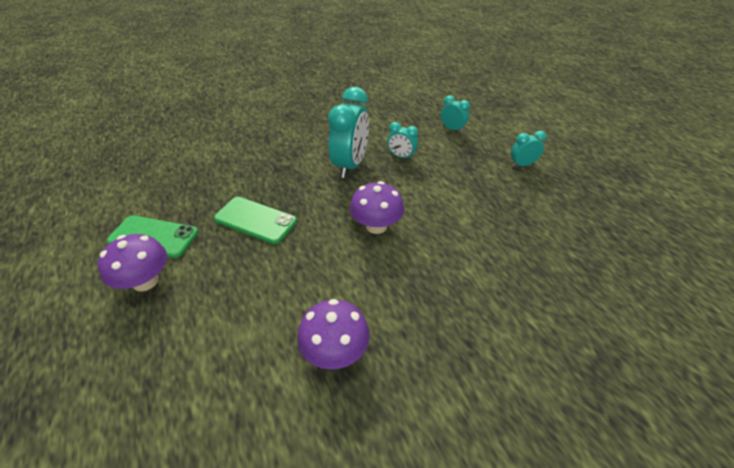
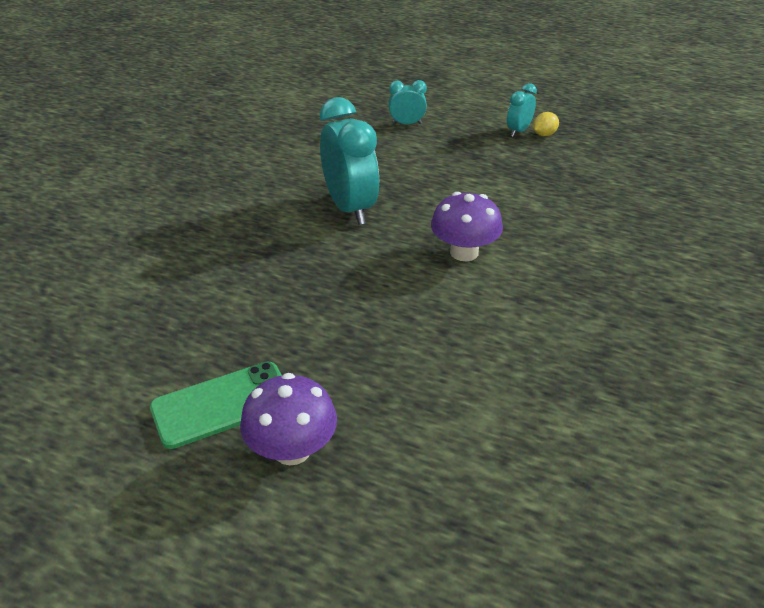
camera: 40 degrees left, 5 degrees down
(255, 220) = (326, 316): green phone -> none
(335, 351) = (581, 375): purple mushroom -> none
(401, 156) = (393, 174): turquoise clock -> none
(538, 175) = (544, 134): none -> yellow lemon

